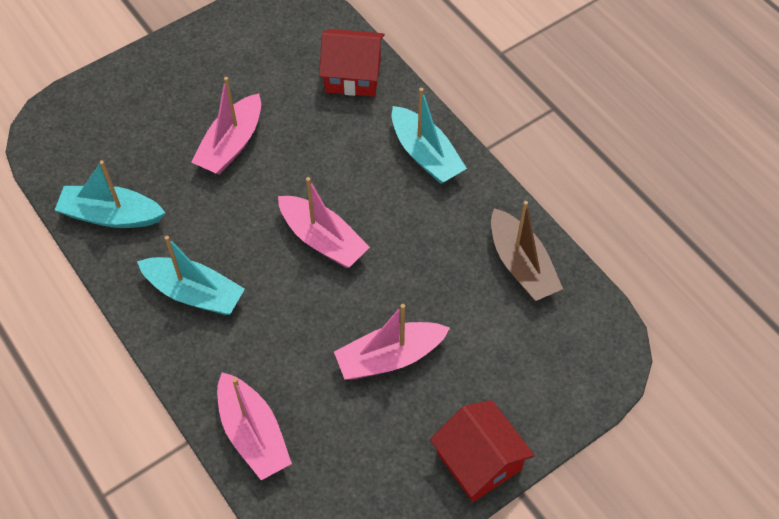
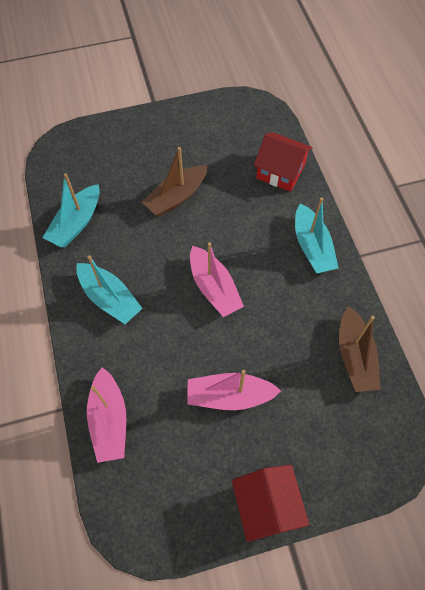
camera: 20 degrees right, 5 degrees up
(111, 215) = (76, 223): turquoise boat -> turquoise boat turned 90 degrees counterclockwise
(231, 144) = (176, 197): pink boat -> brown boat

